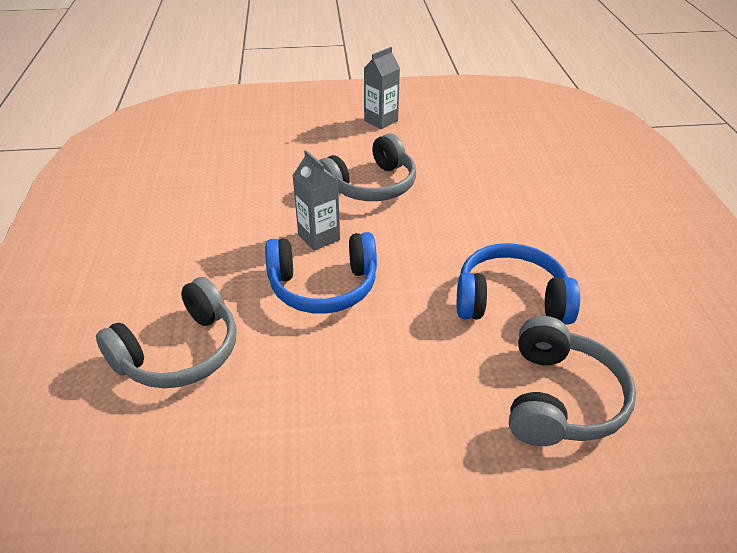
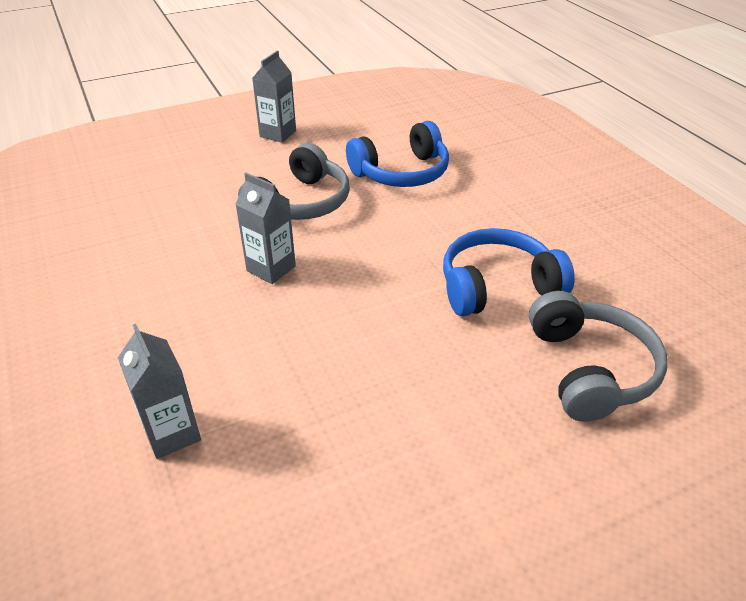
camera: 20 degrees left, 0 degrees up
(179, 352) = (172, 434): grey headphones -> grey carton
(323, 286) = (301, 319): blue headphones -> blue headphones (401, 172)

